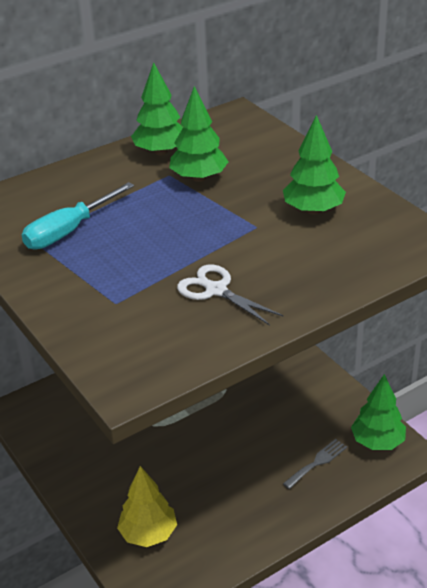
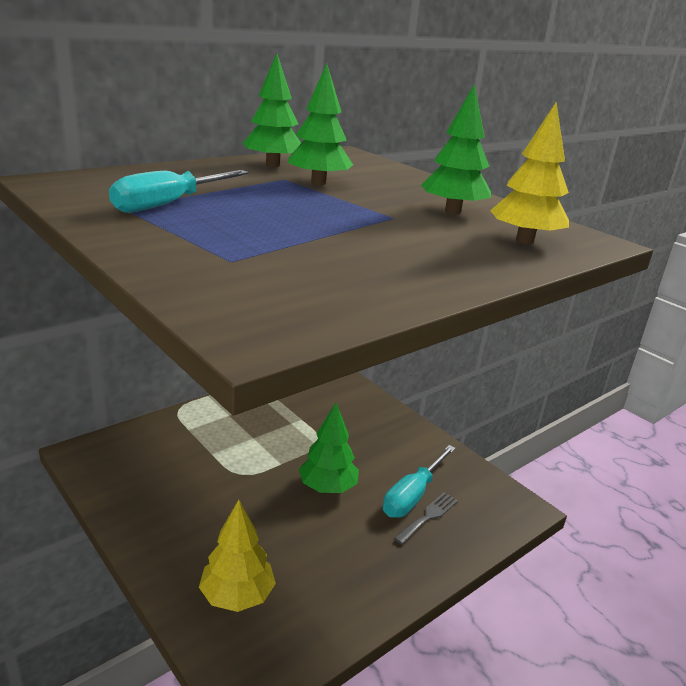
camera: 10 degrees left, 10 degrees down
(216, 290) = (361, 258): white scissors -> none
(306, 442) = (412, 495): none -> turquoise screwdriver
(364, 249) = (525, 240): none -> yellow tree
(377, 442) = (489, 496): green tree -> green tree (327, 487)

